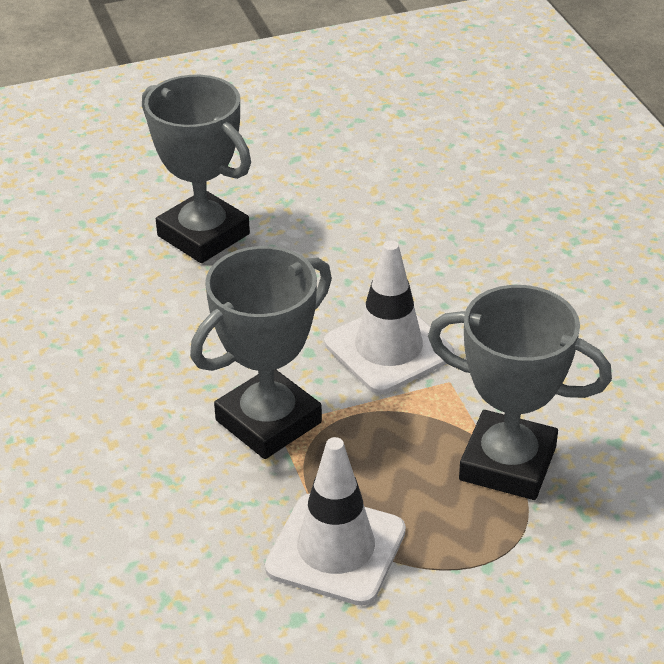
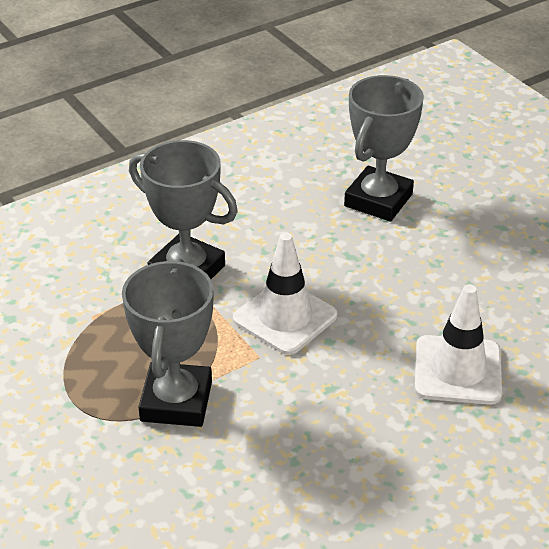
camera: 75 degrees right, 0 degrees up
(336, 549) = (72, 325): white traffic cone -> white traffic cone (457, 370)

